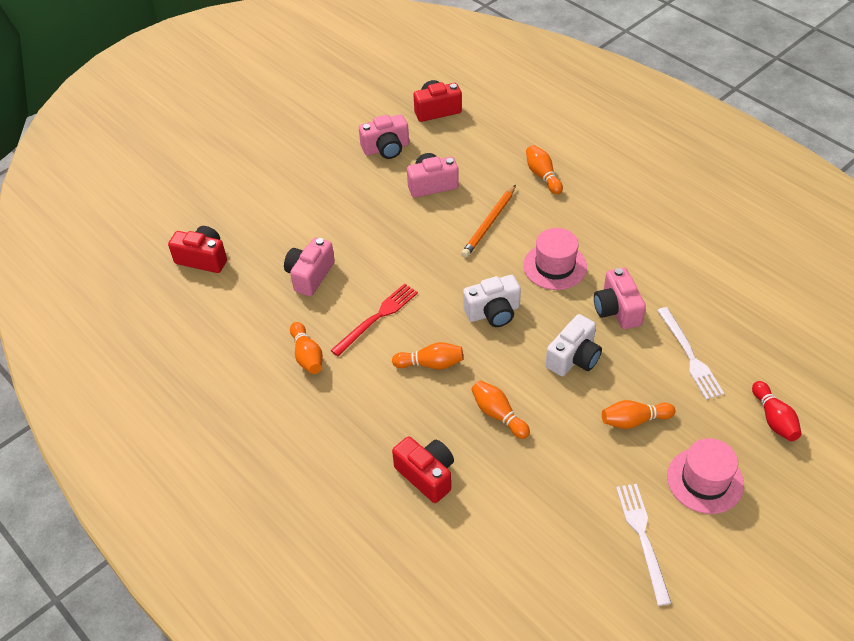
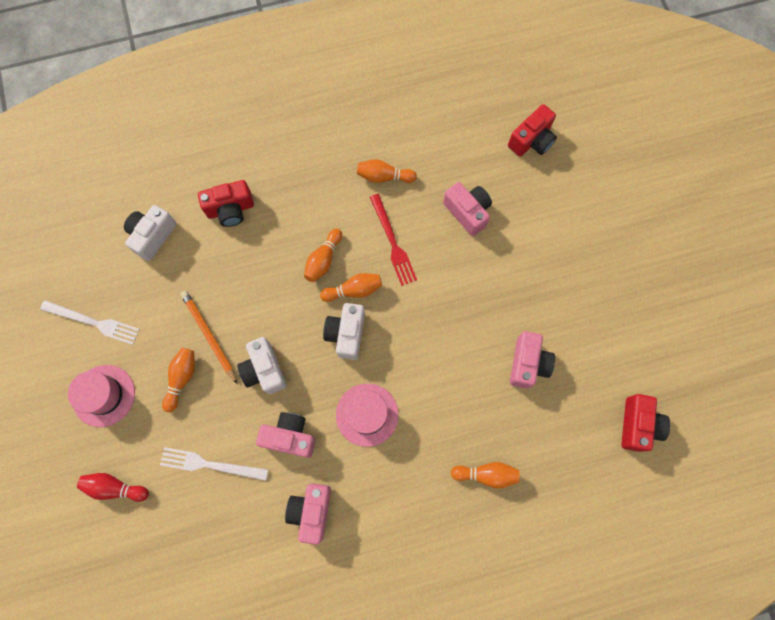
camera: 115 degrees right, 25 degrees up
(386, 148) = (601, 347): pink camera -> pink camera (311, 511)
(489, 223) = (449, 387): orange pencil -> orange pencil (209, 336)
(498, 414) = (248, 283): orange bowling pin -> orange bowling pin (354, 290)
(507, 537) = (152, 236): none -> white camera

